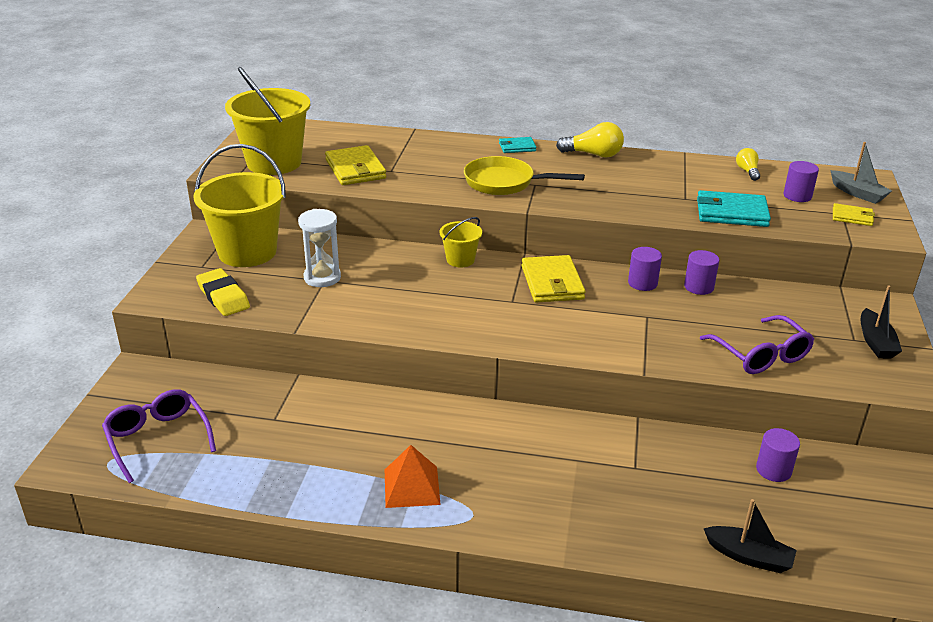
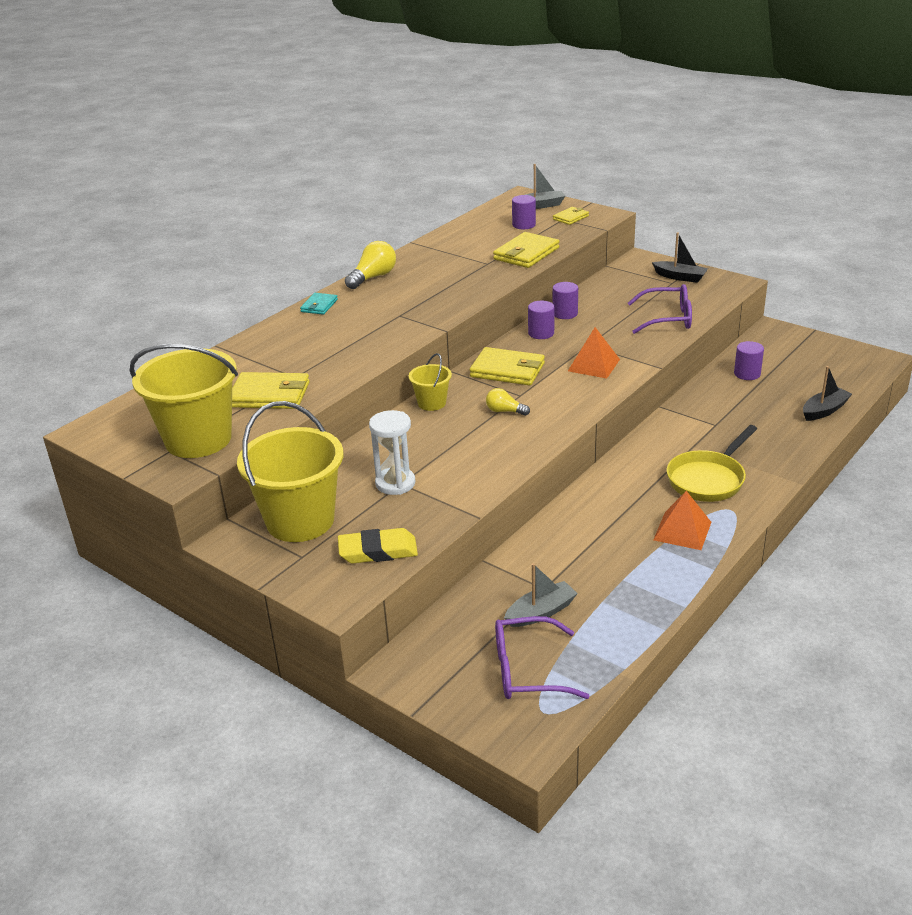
camera: 60 degrees left, 0 degrees up
(239, 426) = (541, 612): none -> grey boat
(504, 183) = (382, 327): yellow pan -> yellow pan (708, 479)
(609, 329) = (594, 365): none -> orange pyramid
(731, 213) = (526, 254): turquoise wallet -> yellow wallet
(747, 171) = (469, 230): yellow light bulb -> yellow light bulb (505, 411)

